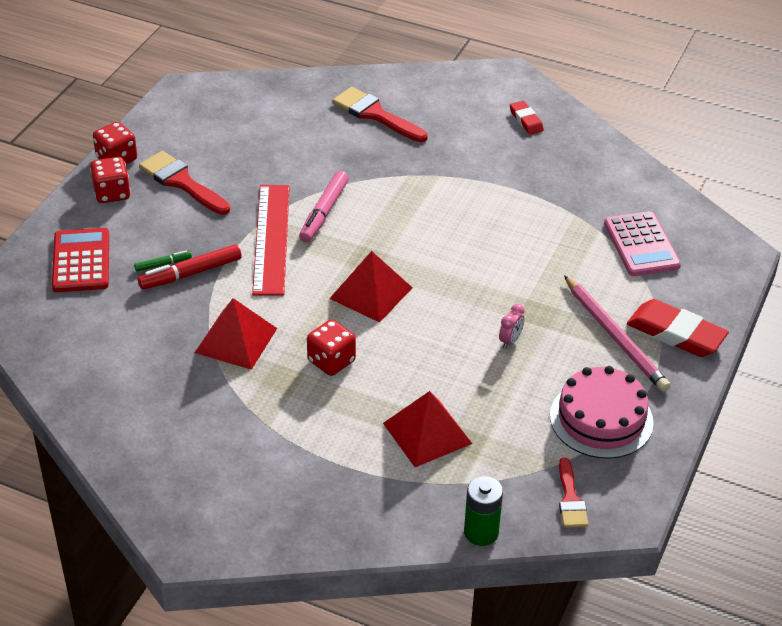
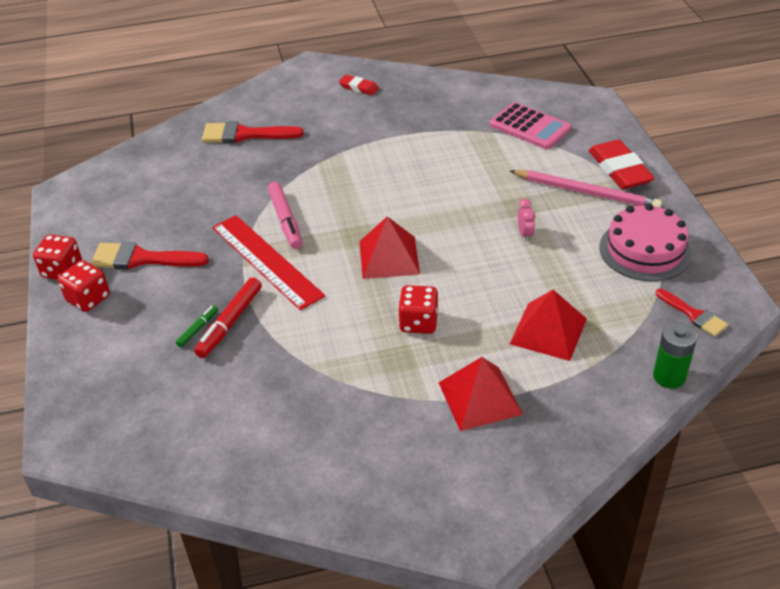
camera: 35 degrees left, 0 degrees up
(81, 261) = (120, 367): red calculator -> none
(236, 340) = (326, 351): red pyramid -> red pyramid (480, 398)
(676, 333) = (619, 169): red eraser -> red eraser turned 75 degrees clockwise

